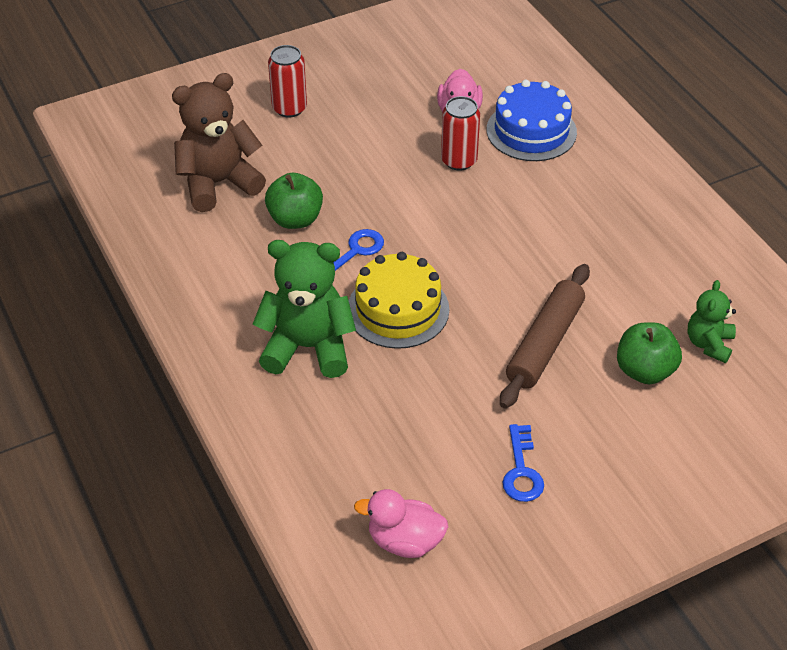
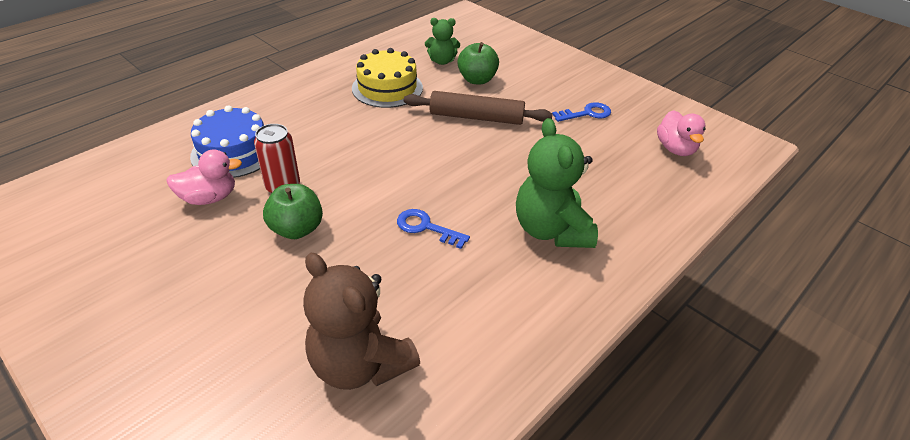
camera: 110 degrees left, 5 degrees down
(289, 108) = (207, 335): red can -> none
(295, 219) = (398, 279): green apple -> green apple (297, 229)
(398, 309) = (481, 189): yellow cake -> yellow cake (387, 88)

